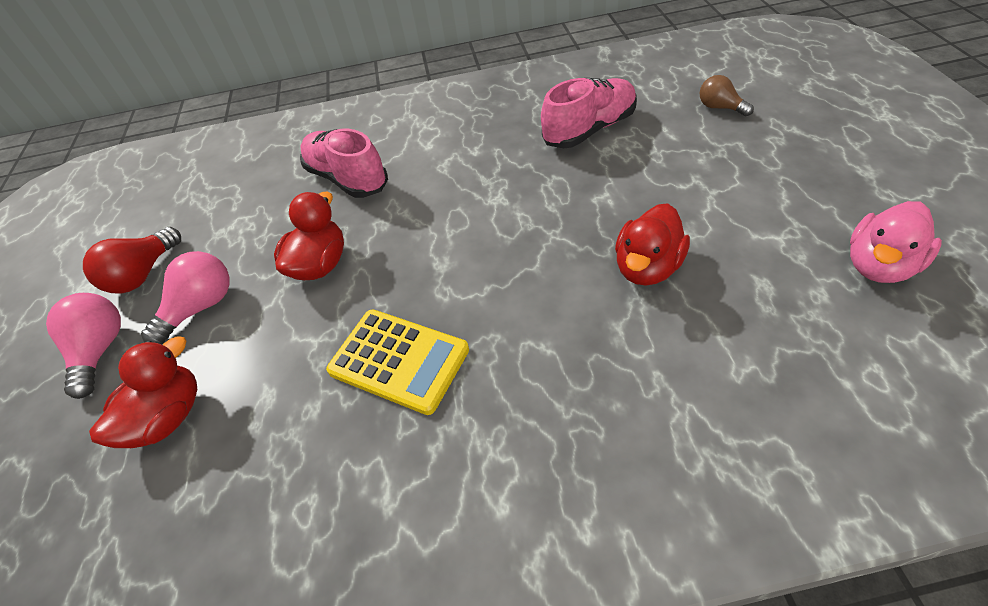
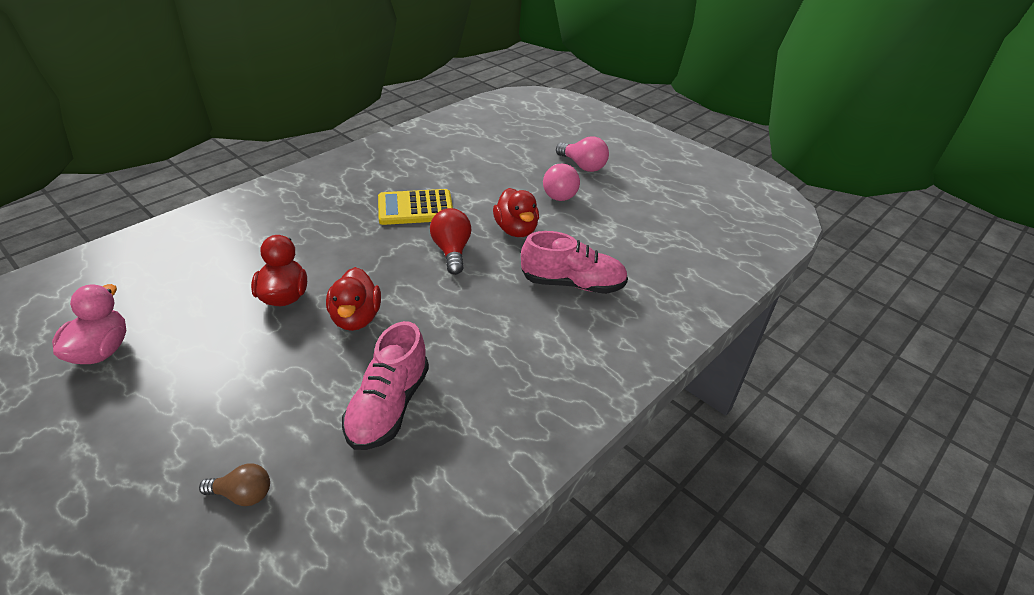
camera: 135 degrees right, 10 degrees down
(143, 274) = (620, 193): red light bulb -> red light bulb (452, 251)
(168, 417) = (508, 161): red duck -> red duck (356, 318)

